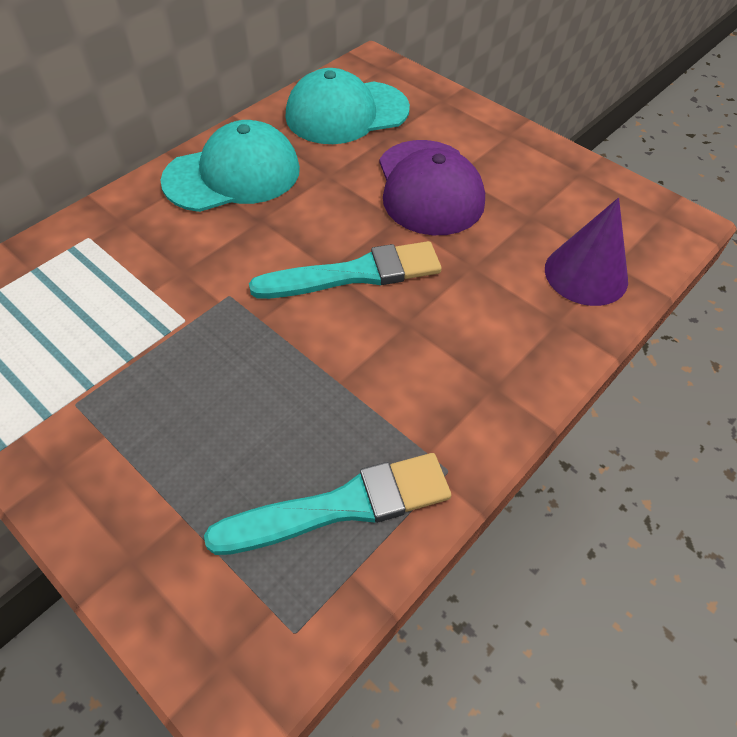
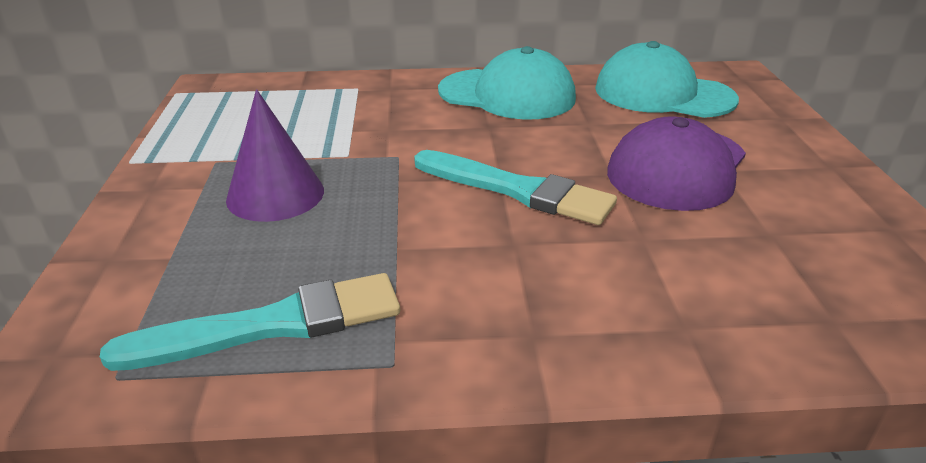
camera: 45 degrees right, 20 degrees down
(341, 506) = (272, 325): turquoise brush -> turquoise brush turned 45 degrees counterclockwise
(586, 274) = (780, 309): purple cone -> purple cone (275, 194)

